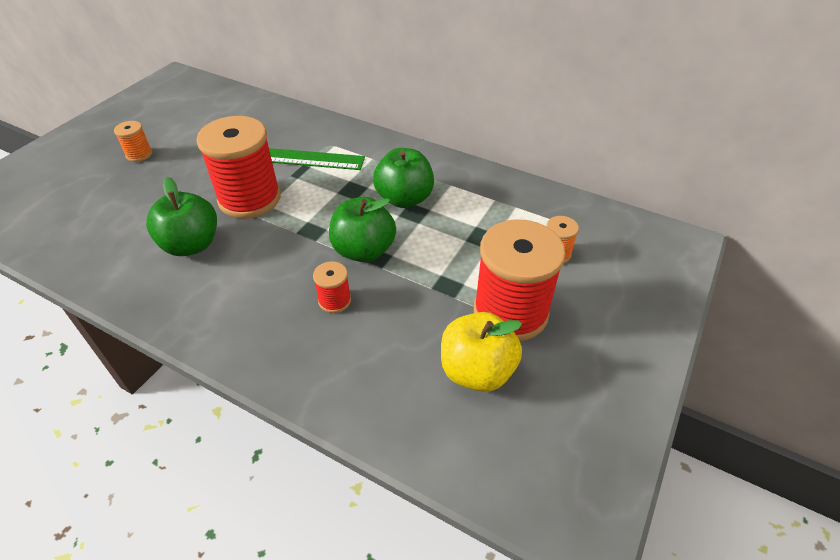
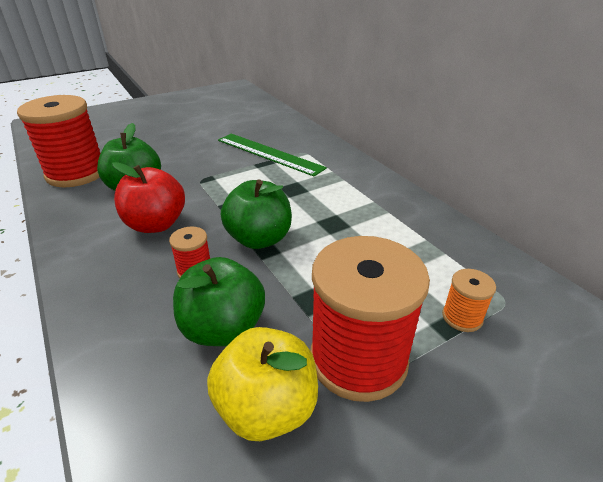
camera: 30 degrees right, 10 degrees down
(139, 154) = (165, 123): orange spool -> none
(249, 199) = (207, 171): red spool -> red spool (76, 173)
(255, 274) = (156, 224): none -> red apple
(404, 199) = (334, 210): green apple -> green apple (223, 328)

